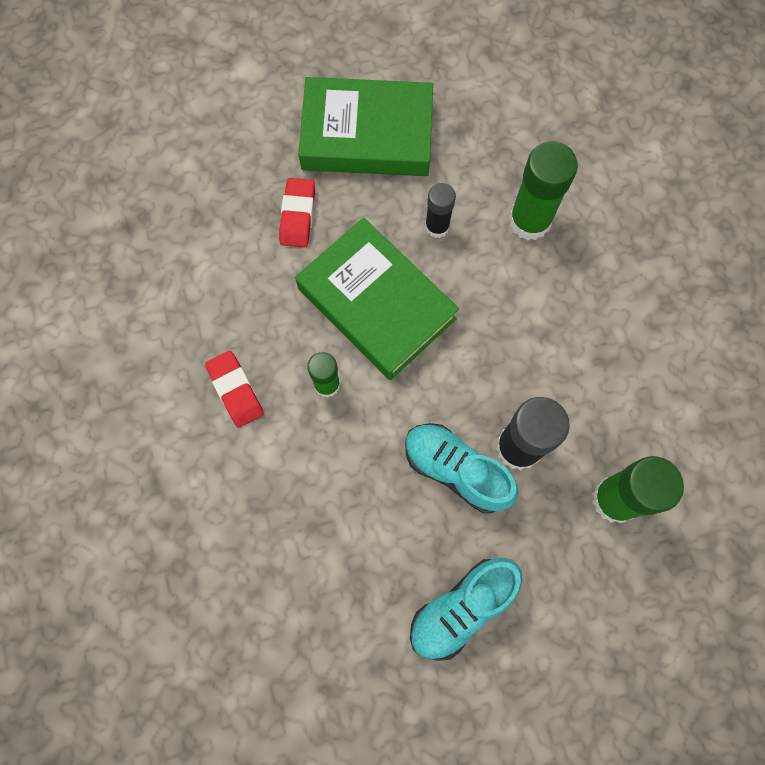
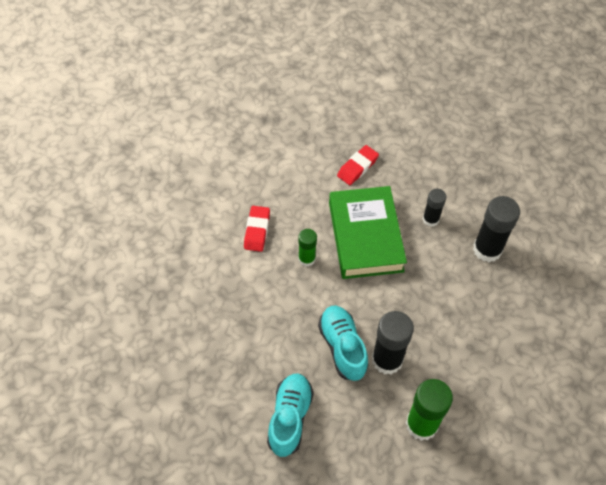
camera: 35 degrees right, 15 degrees down
(367, 135) = (427, 150): green book -> none
(461, 608) = (290, 418): turquoise shoe -> turquoise shoe turned 105 degrees clockwise
(529, 221) = (487, 249): green glue stick -> black glue stick

